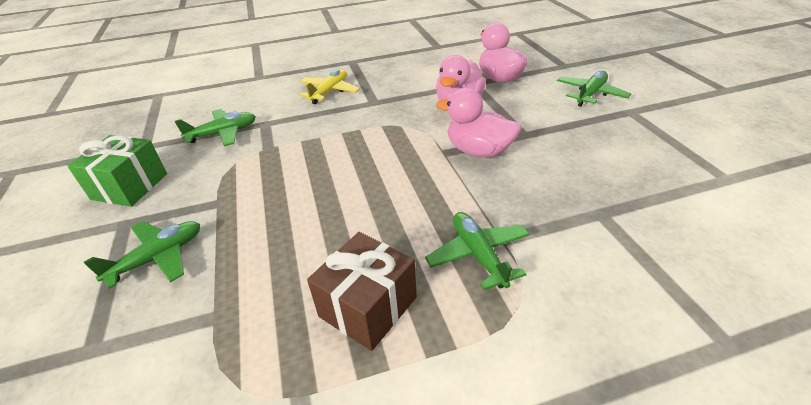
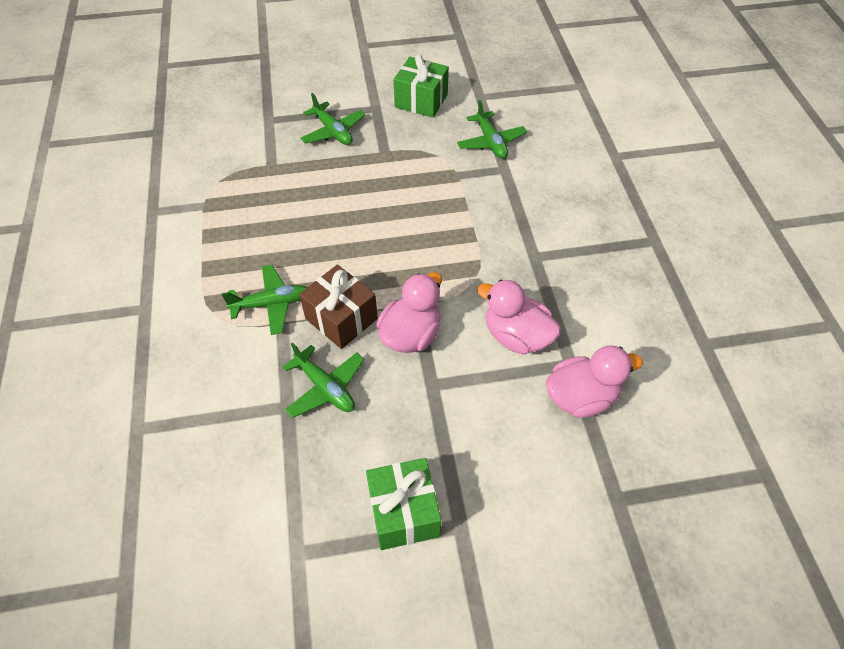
camera: 95 degrees right, 15 degrees up
(330, 92) = (567, 218): yellow plane -> none
(368, 307) = (249, 236): brown gift -> brown gift (341, 319)
(590, 94) = (516, 496): green plane -> green plane (325, 388)
(643, 134) = (403, 512): none -> green gift

